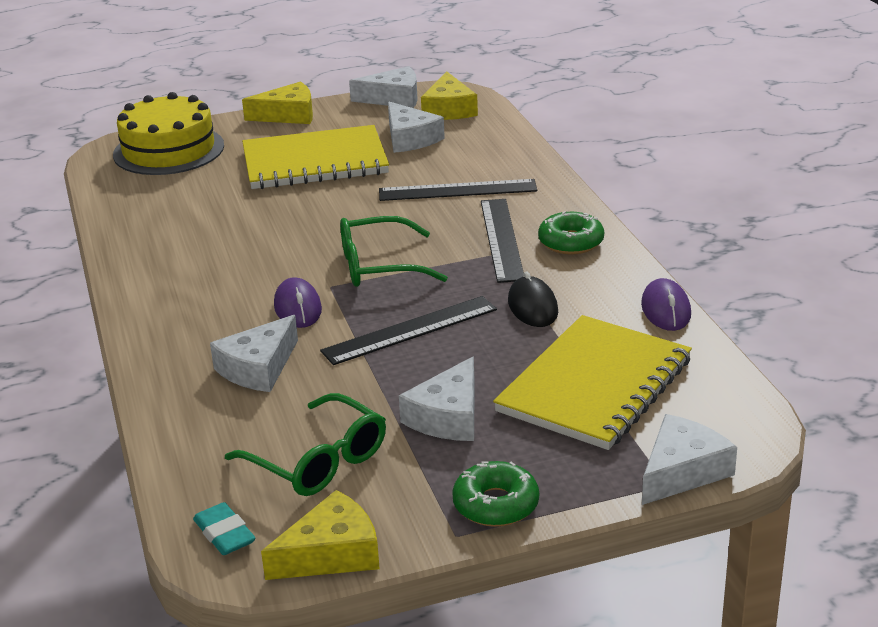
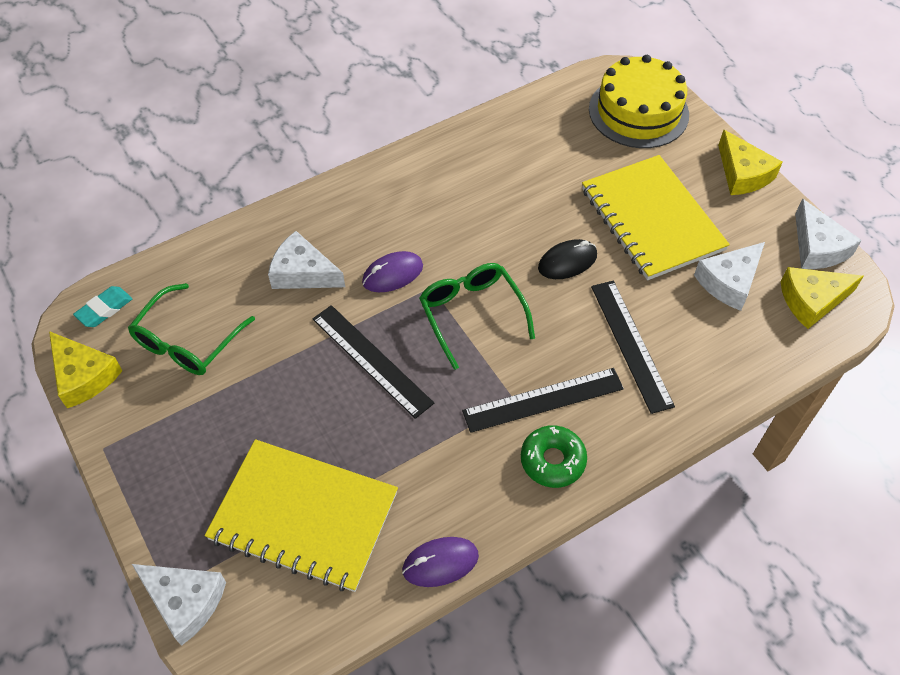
camera: 75 degrees right, 25 degrees up
(448, 416) = (249, 413): white cheese -> none
(496, 504) = (138, 468): green donut -> none
(532, 307) = (425, 446): black mouse -> black mouse (567, 262)

